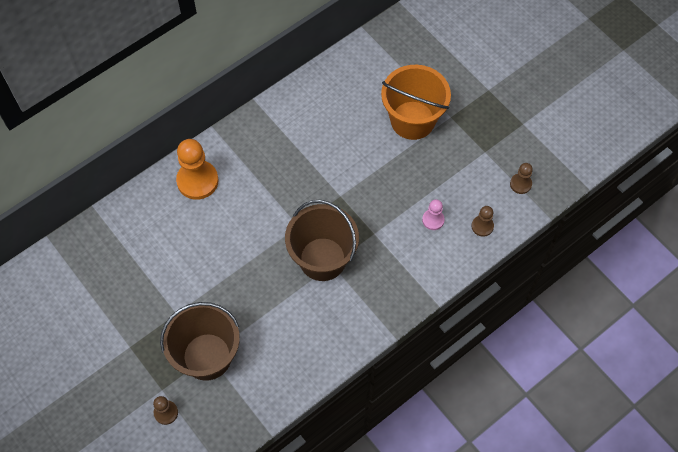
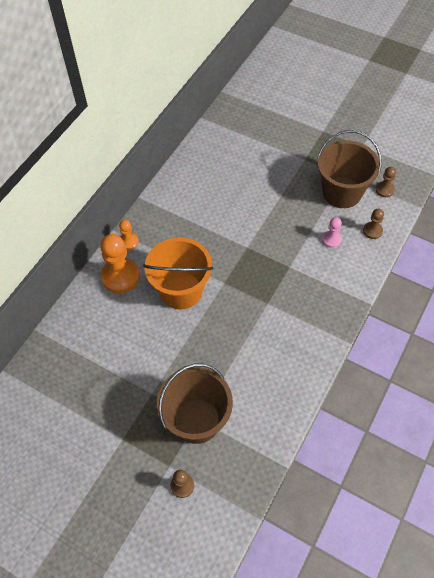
camera: 20 degrees left, 5 degrees down
(221, 146) = (129, 242): none -> orange pawn
(322, 259) = (257, 301): brown bucket -> brown bucket (342, 192)
(412, 120) = (276, 171): orange bucket -> orange bucket (181, 290)

